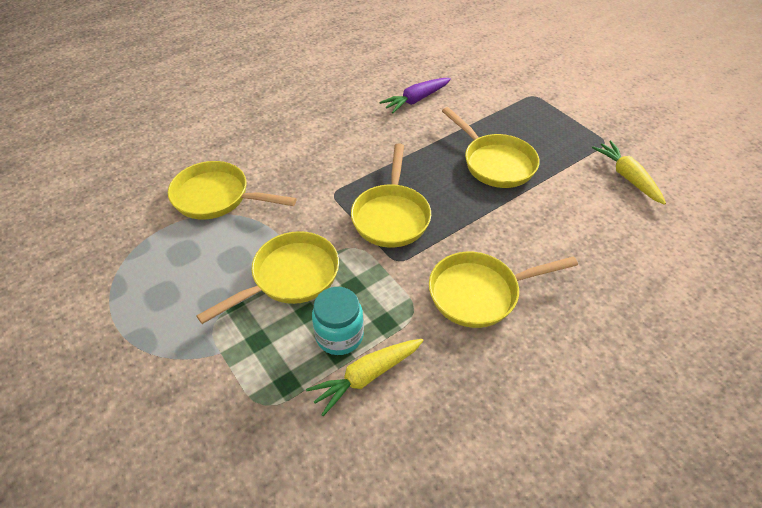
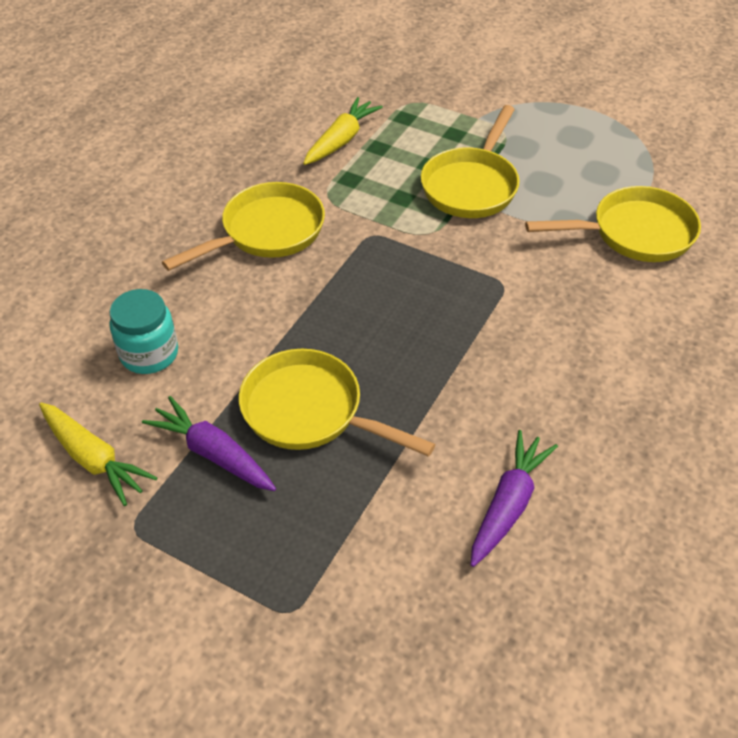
camera: 155 degrees right, 0 degrees up
(339, 335) = (385, 158): turquoise jar -> turquoise jar (149, 354)
(391, 216) = (411, 281): yellow pan -> none
(557, 160) = (213, 453): none -> purple carrot

